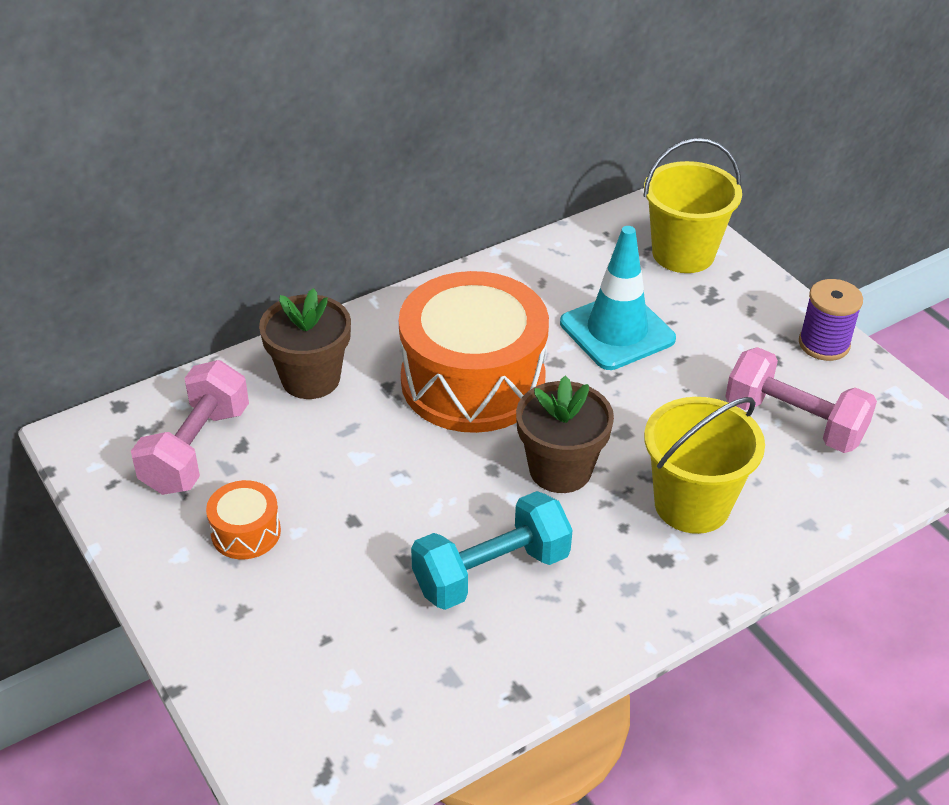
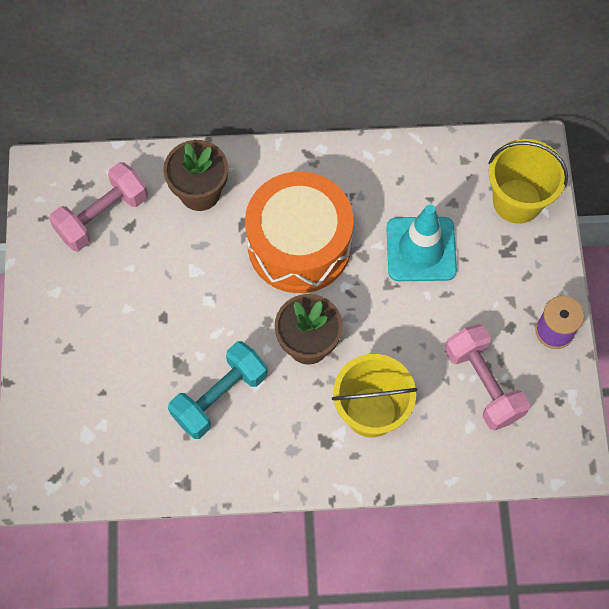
camera: 30 degrees right, 25 degrees up
(246, 532) = (98, 294): orange drum -> none
(491, 572) = (219, 396): turquoise dumbbell -> turquoise dumbbell turned 45 degrees counterclockwise

